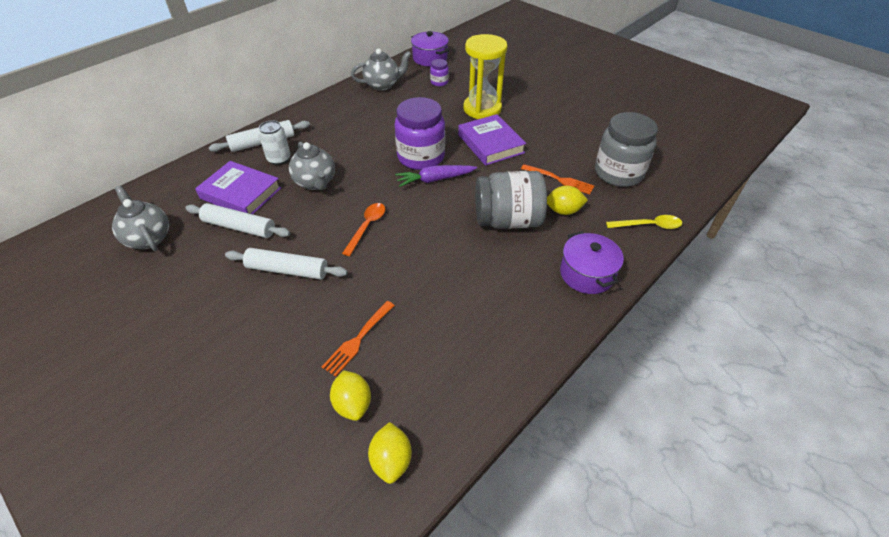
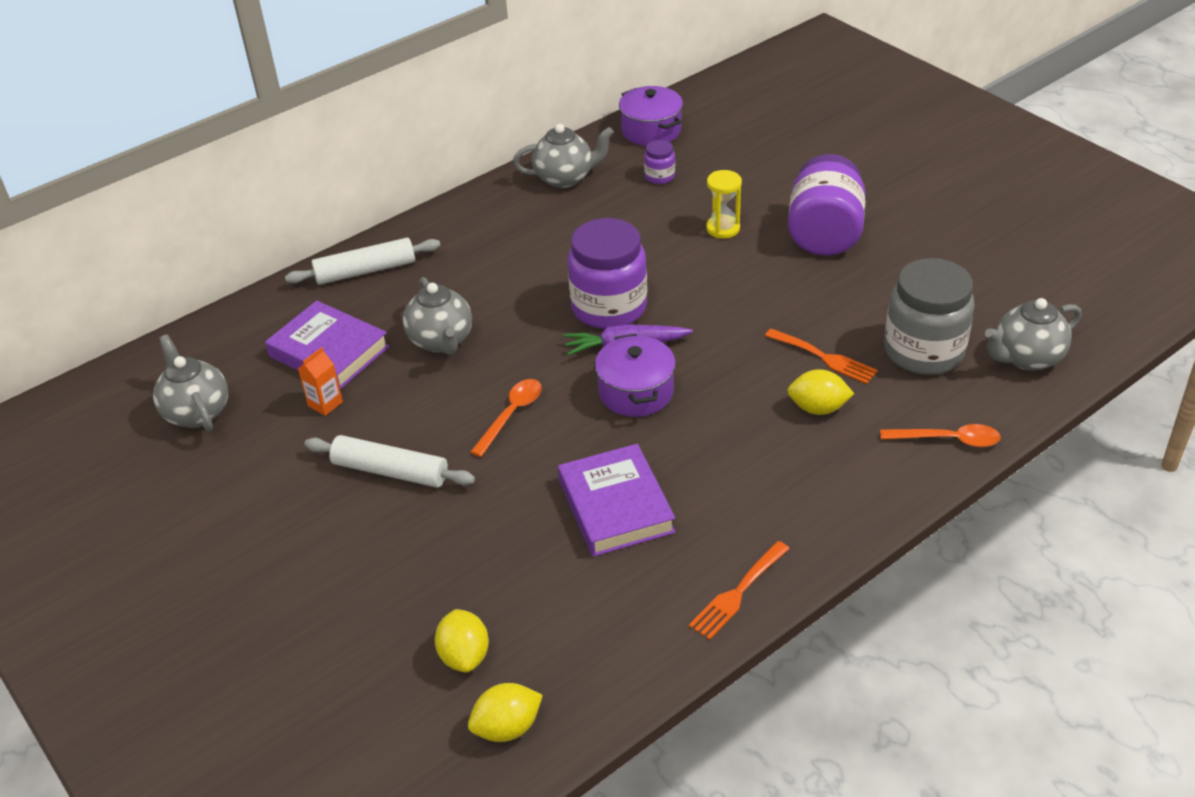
camera: 10 degrees right, 5 degrees down
(239, 227) = (325, 404): white rolling pin -> orange carton
(279, 159) = (389, 299): white can -> none
(358, 340) = (480, 575): orange fork -> orange fork (737, 593)
(391, 460) = (507, 727): yellow lemon -> yellow lemon turned 60 degrees clockwise
(482, 109) = (723, 228): yellow hourglass -> yellow hourglass, size x0.53
(490, 144) = (725, 291): purple book -> purple book (615, 506)
(507, 220) = (727, 418): grey jar -> none
(542, 109) = (824, 234): none -> purple jar
(587, 274) = (830, 507): purple pot -> purple pot (636, 392)
(648, 225) = (948, 440): yellow spoon -> orange spoon
(680, 174) = (1026, 358): none -> grey teapot

